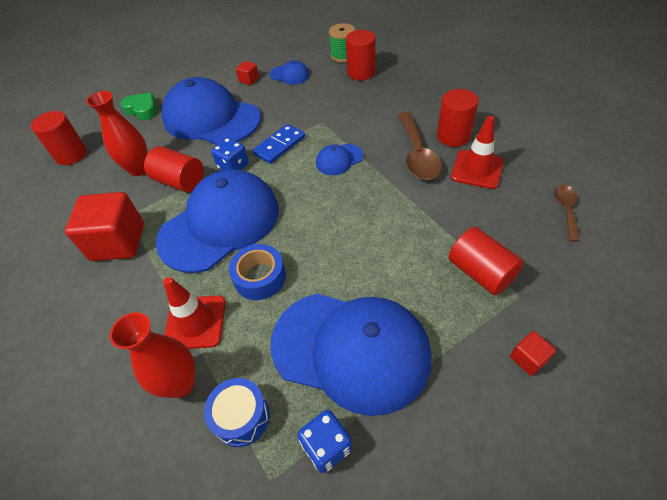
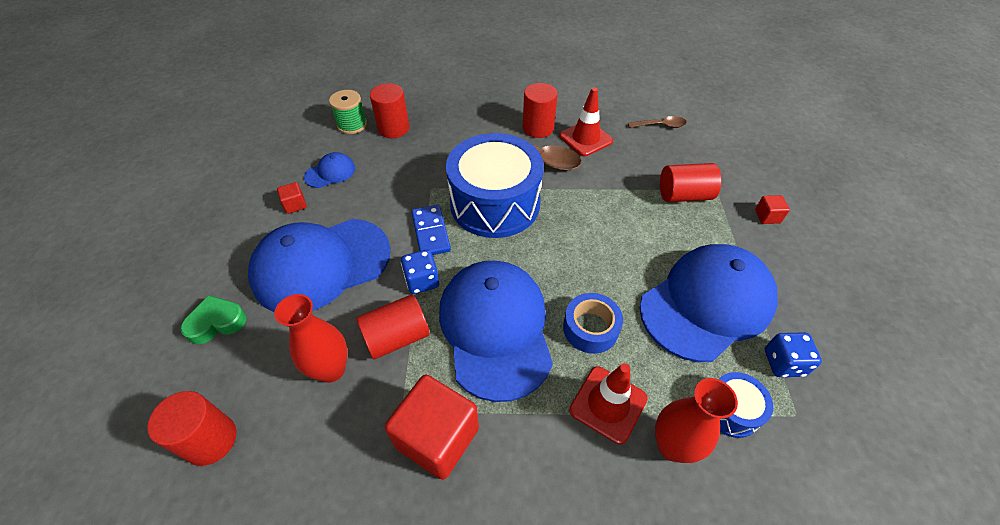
camera: 60 degrees left, 0 degrees up
(339, 159) = (495, 203): blue cap -> blue drum
(566, 210) = (660, 125): brown spoon -> brown spoon turned 135 degrees clockwise

